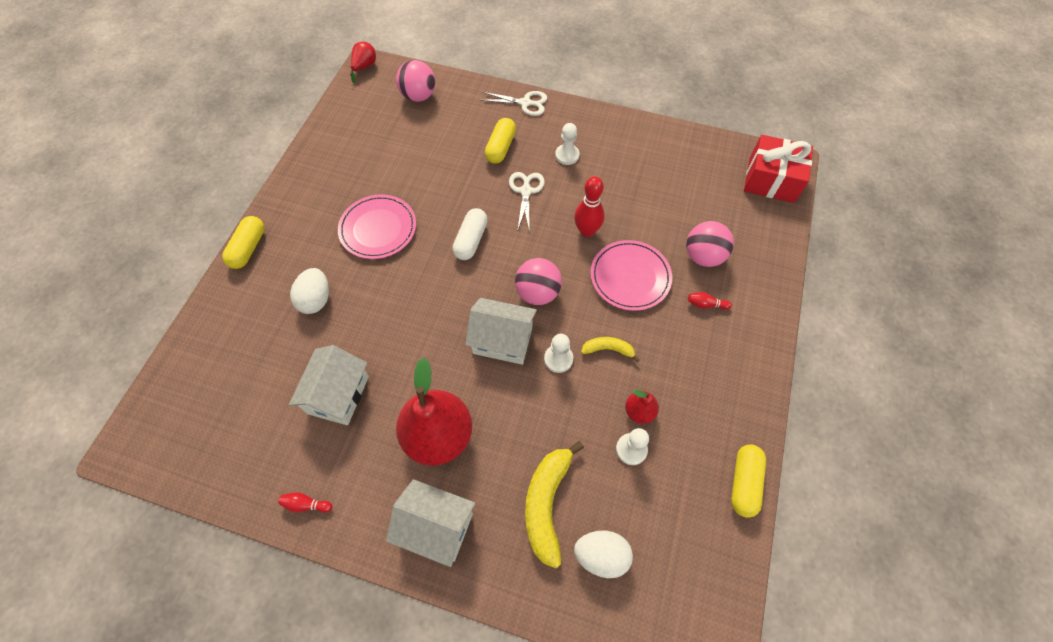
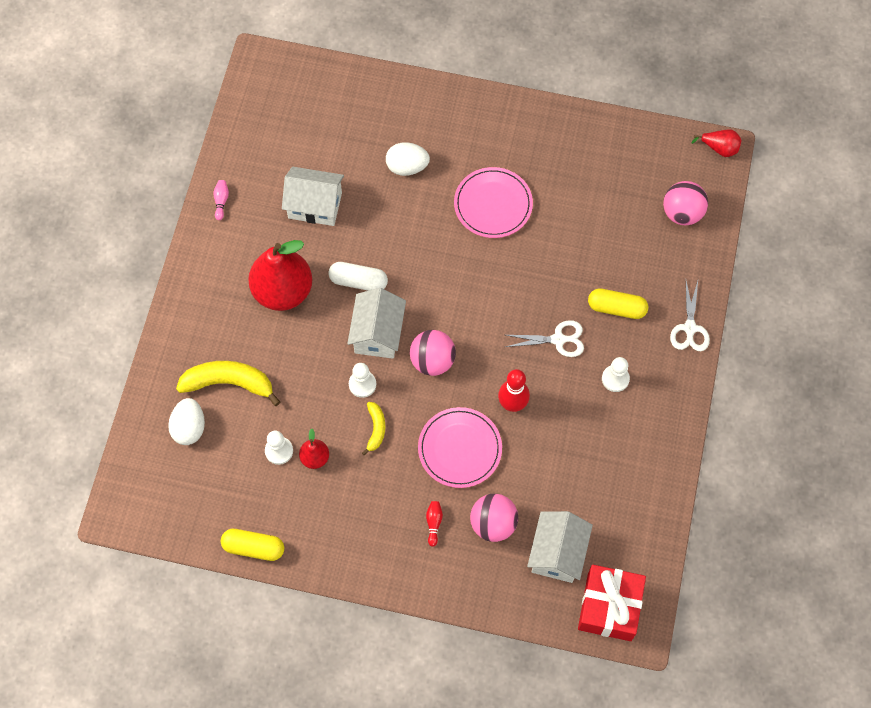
camera: 85 degrees right, 5 degrees up
(248, 248) = (457, 97): yellow capsule -> none
(306, 504) = (221, 201): red bowling pin -> pink bowling pin
(436, 526) = (208, 300): white house -> white house (557, 553)
(471, 240) = (488, 292): white capsule -> white capsule (358, 281)

